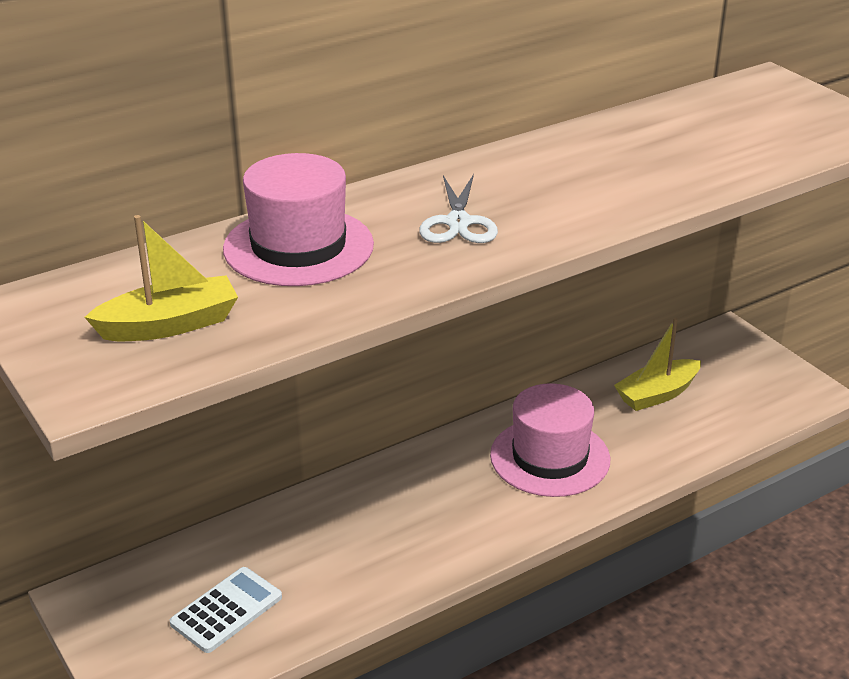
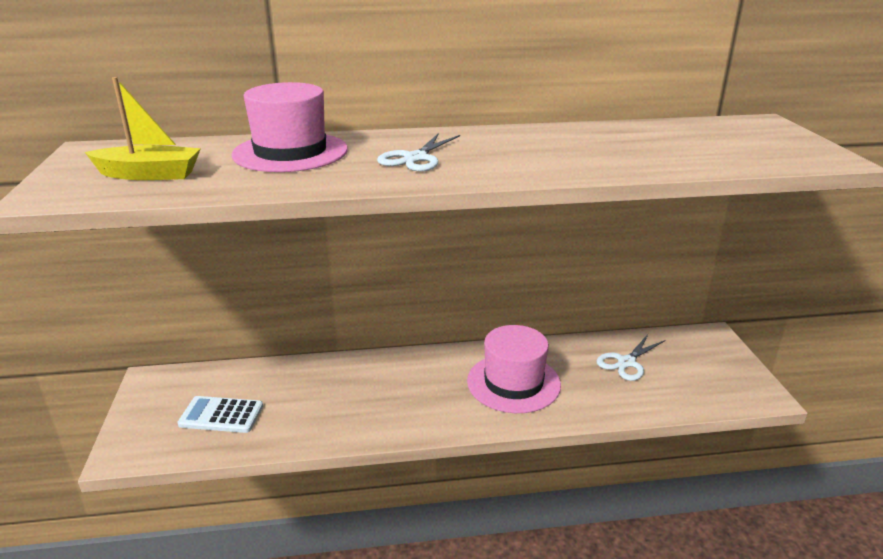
camera: 25 degrees right, 5 degrees down
(226, 610) = (221, 415): white calculator -> white calculator turned 150 degrees counterclockwise
(657, 394) = (626, 362): yellow boat -> white scissors

